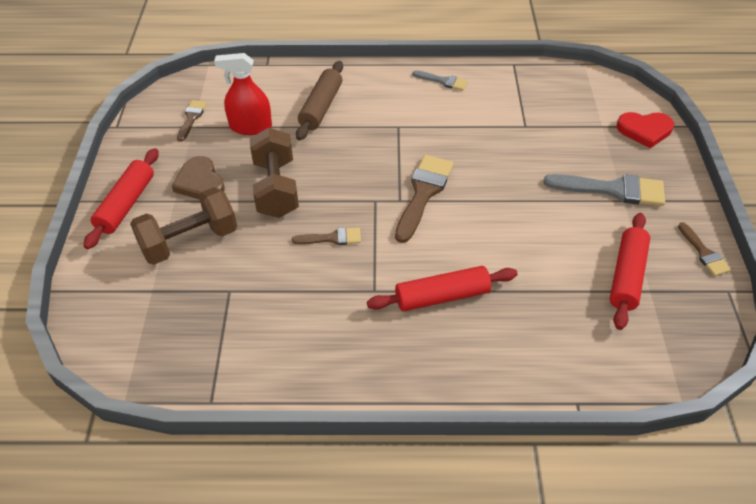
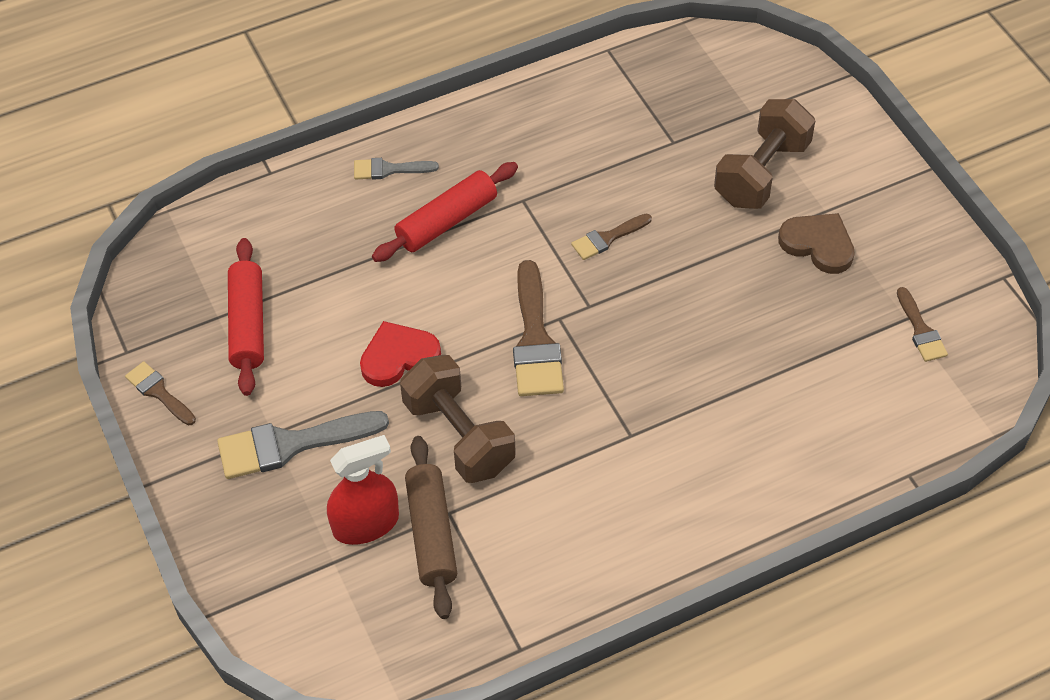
camera: 155 degrees right, 5 degrees up
(126, 204) = (874, 184): red rolling pin -> none
(250, 127) = (830, 349): red spray bottle -> red spray bottle (366, 524)
(276, 188) = (720, 273): brown dumbbell -> brown dumbbell (459, 436)
(321, 107) = (761, 424): brown rolling pin -> brown rolling pin (431, 533)
(443, 81) = (614, 556): grey brush -> grey brush (389, 169)
(644, 130) = (267, 578): red heart -> red heart (398, 357)

